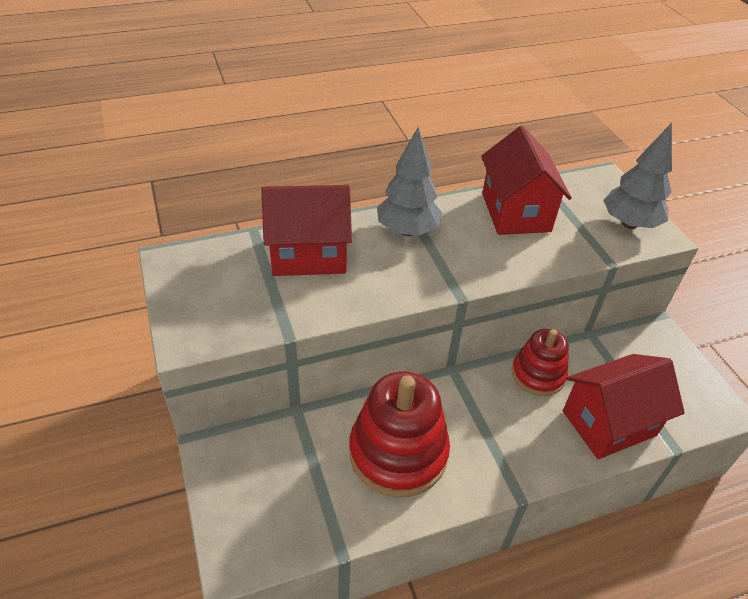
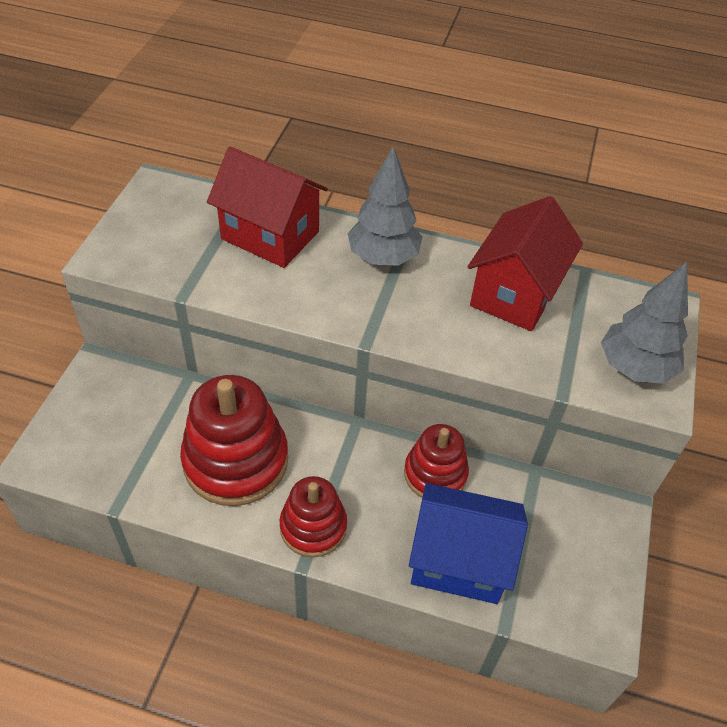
camera: 35 degrees right, 5 degrees up
(499, 464) = (313, 527): none -> red stacking toy
(609, 423) = (459, 561): red house -> blue house

